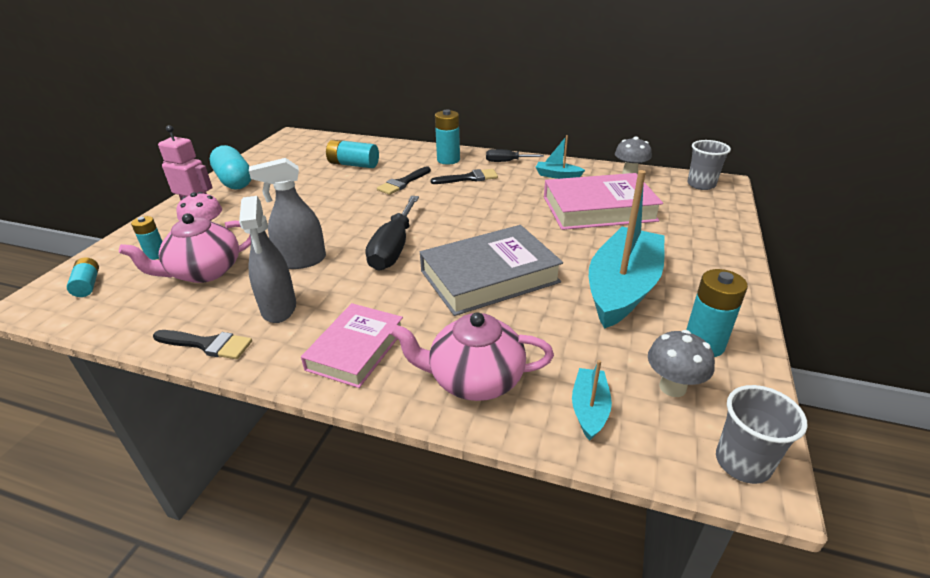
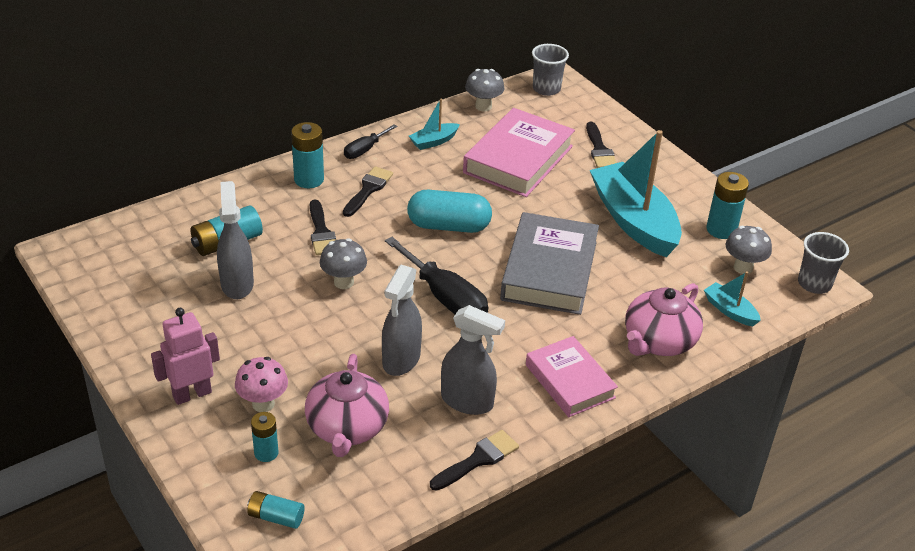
camera: 55 degrees left, 5 degrees up
(234, 181) = (144, 343): turquoise capsule -> turquoise capsule (448, 226)
(318, 181) = (237, 284): none -> grey spray bottle
(362, 208) = (343, 282): none -> grey mushroom
(680, 233) = (599, 149): none -> black brush

